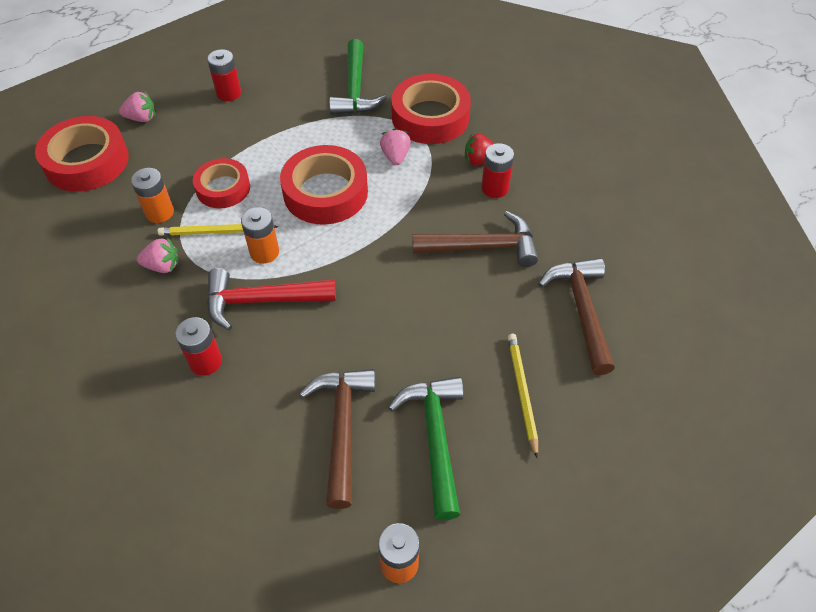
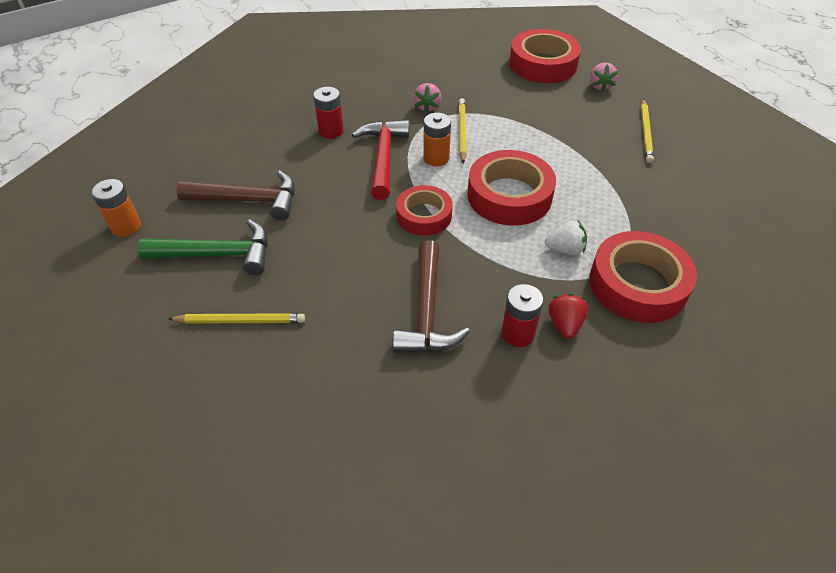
camera: 95 degrees right, 5 degrees down
(159, 212) = (485, 102): orange battery -> none
(223, 188) = (514, 133): red tape -> red tape (424, 215)
(228, 93) = (645, 132): red battery -> yellow pencil
(355, 89) = (674, 221): green hammer -> none
(395, 156) = (565, 249): pink strawberry -> white strawberry
(581, 310) = (325, 390): brown hammer -> none

